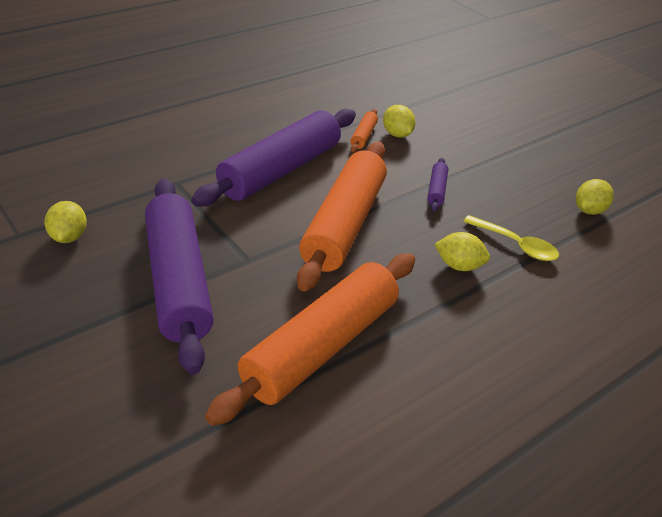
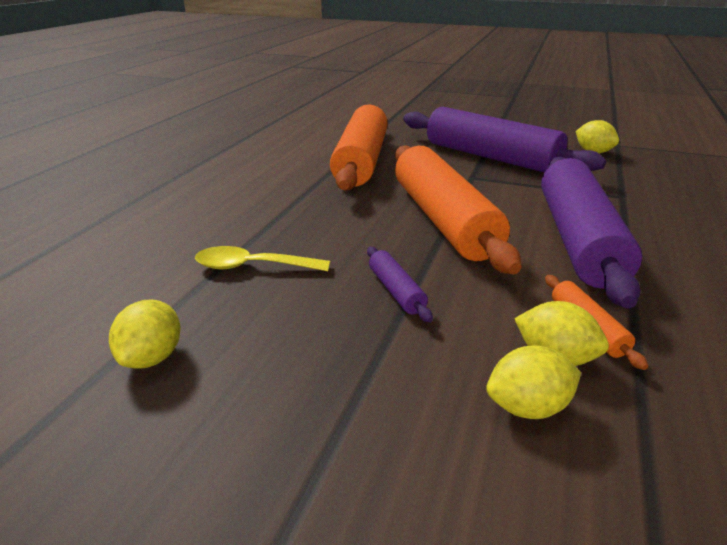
camera: 150 degrees right, 10 degrees down
(459, 266) = (304, 228): yellow lemon -> yellow lemon (528, 407)

